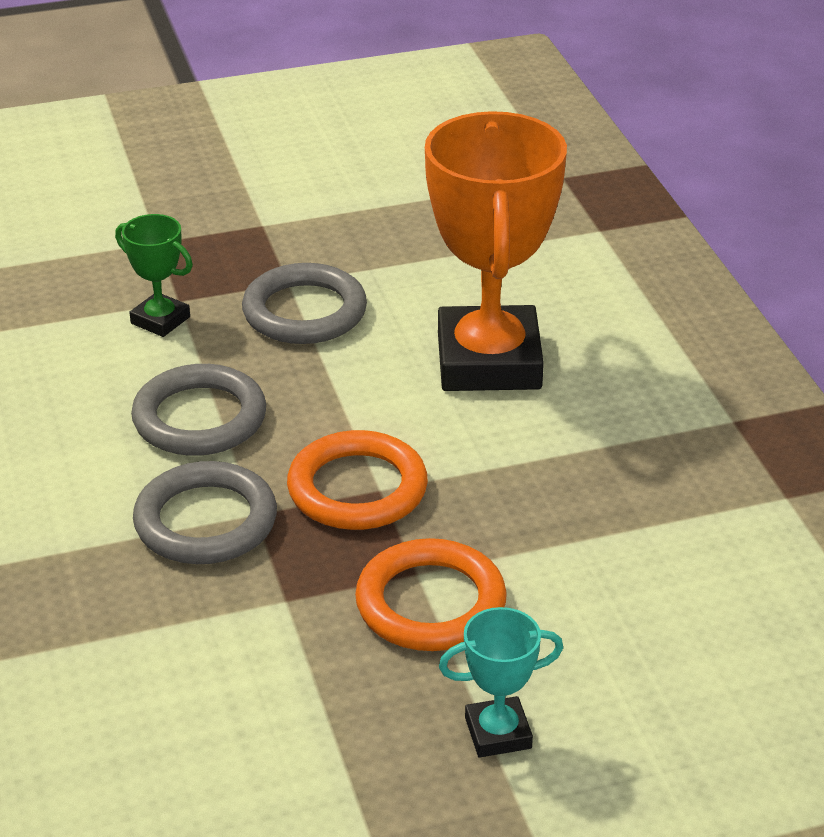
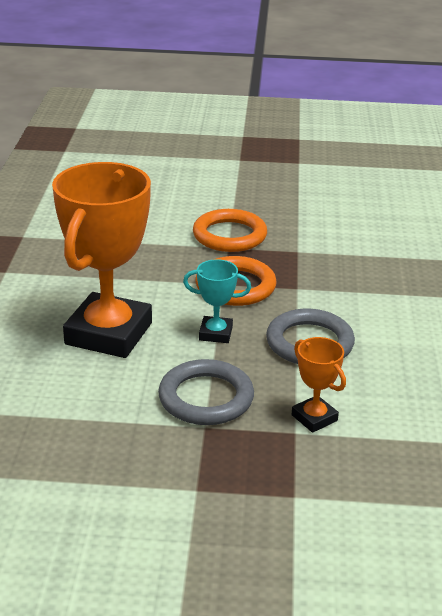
camera: 160 degrees left, 5 degrees down
(160, 320) = (314, 418): green trophy -> orange trophy
(206, 521) = (325, 290): grey ring -> none
(498, 733) = (231, 194): turquoise trophy -> turquoise trophy (215, 333)

